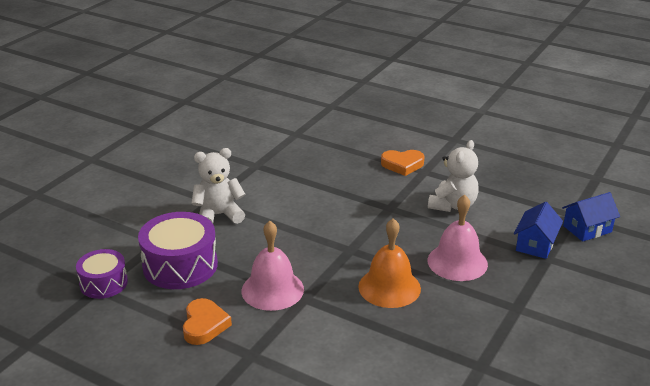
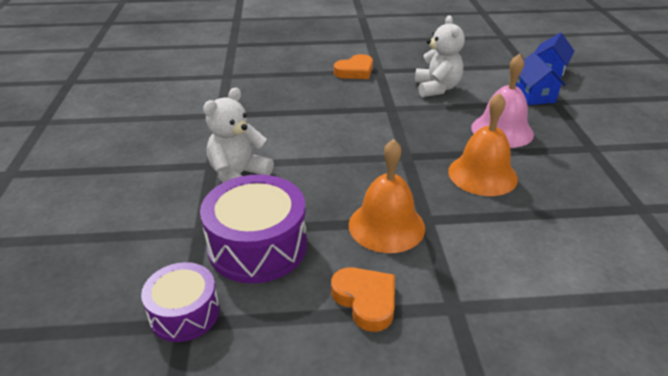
camera: 35 degrees left, 5 degrees up
(272, 290) = (386, 226): pink bell -> orange bell

